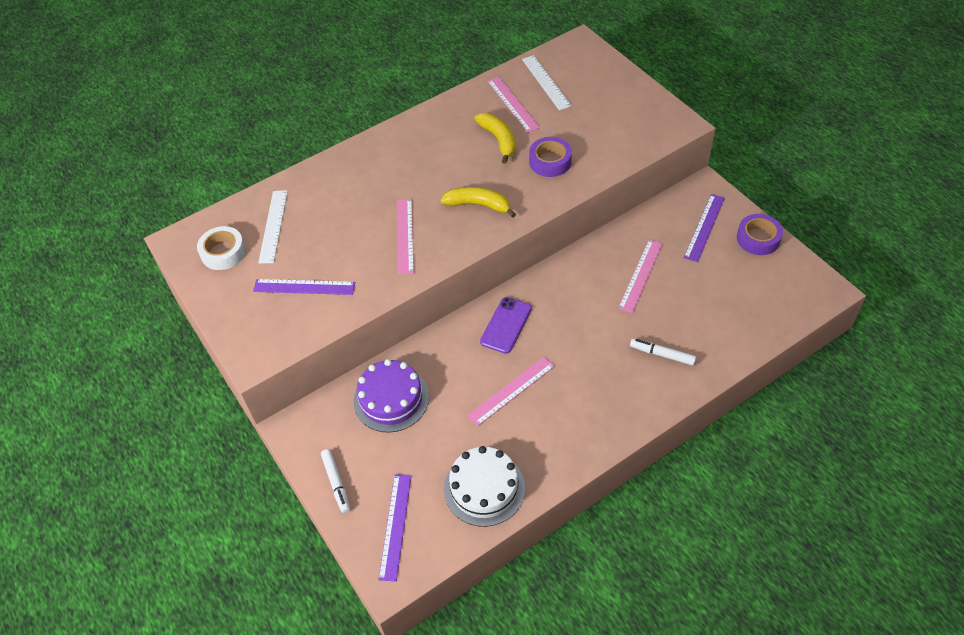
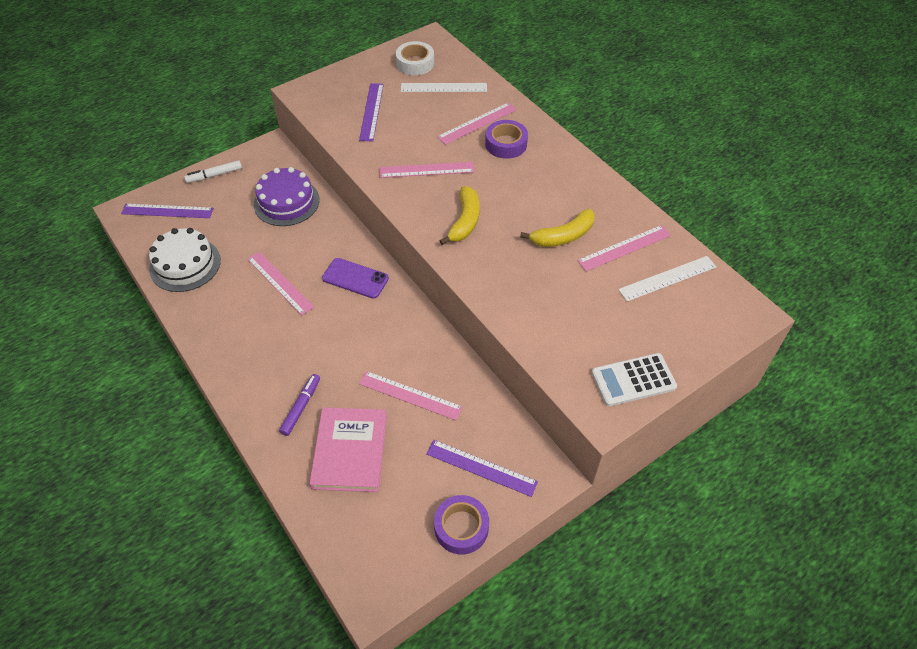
camera: 85 degrees right, 0 degrees up
(337, 198) = (477, 123): none -> pink ruler
(550, 161) = (530, 280): purple tape -> purple tape (506, 144)
(648, 107) = (633, 380): none -> white calculator
(662, 354) = (301, 407): white marker -> purple marker
(702, 314) = (350, 451): none -> pink book

